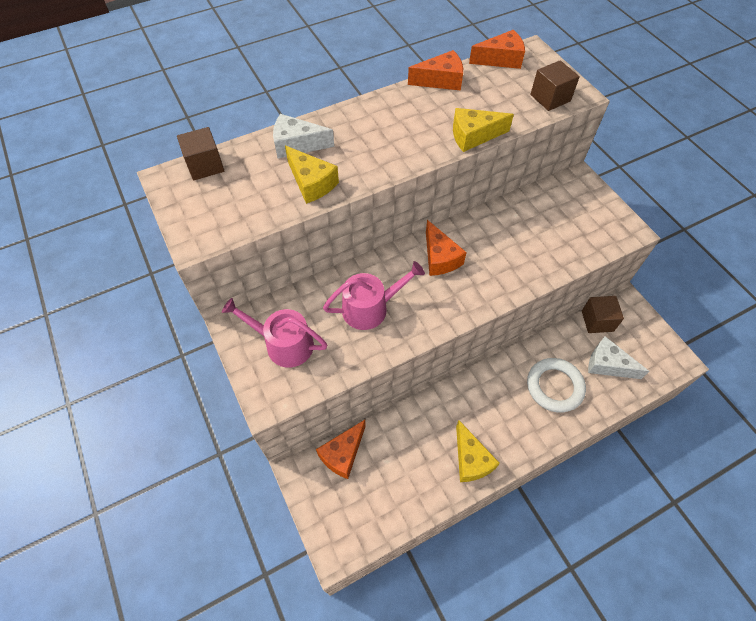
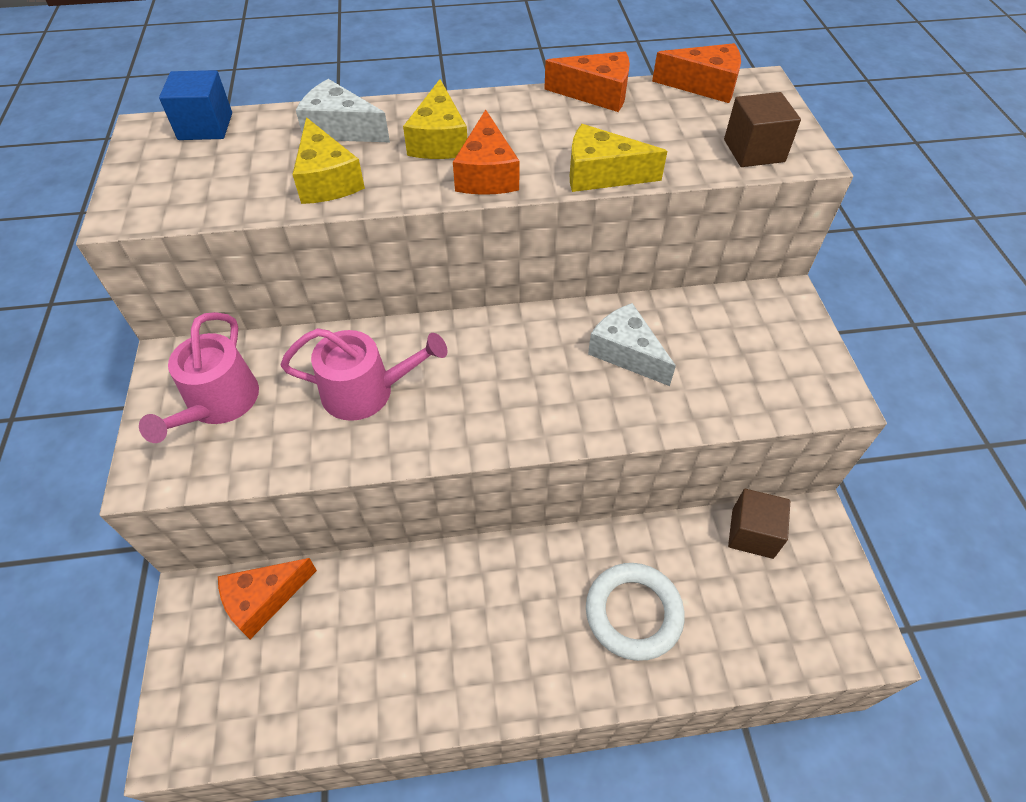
camera: 20 degrees right, 5 degrees down
(205, 165) = (205, 126): brown cube -> blue cube
(284, 344) = (218, 403): pink watering can -> pink watering can turned 120 degrees counterclockwise
(440, 258) = (507, 351): orange cheese -> orange cheese (487, 174)
(471, 459) = (444, 680): yellow cheese -> yellow cheese (439, 140)
(607, 365) = (739, 608): white cheese -> white cheese (626, 353)

